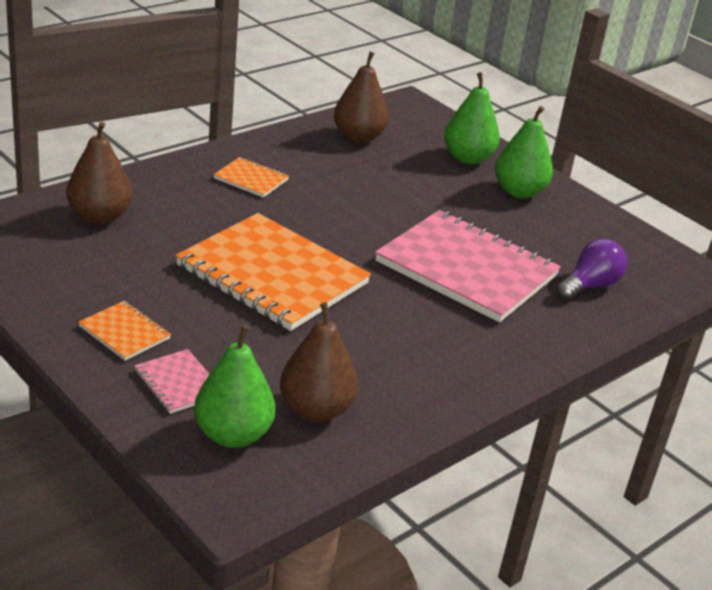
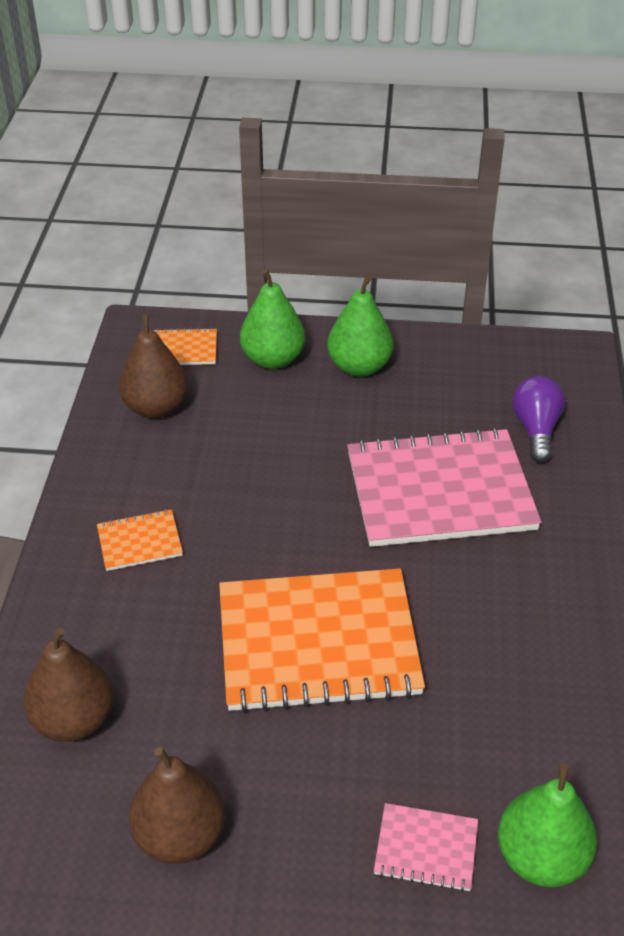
camera: 40 degrees left, 10 degrees up
(124, 332) = (303, 840): orange notebook -> orange notebook (184, 349)
(315, 410) = (554, 761): brown pear -> brown pear (180, 835)

